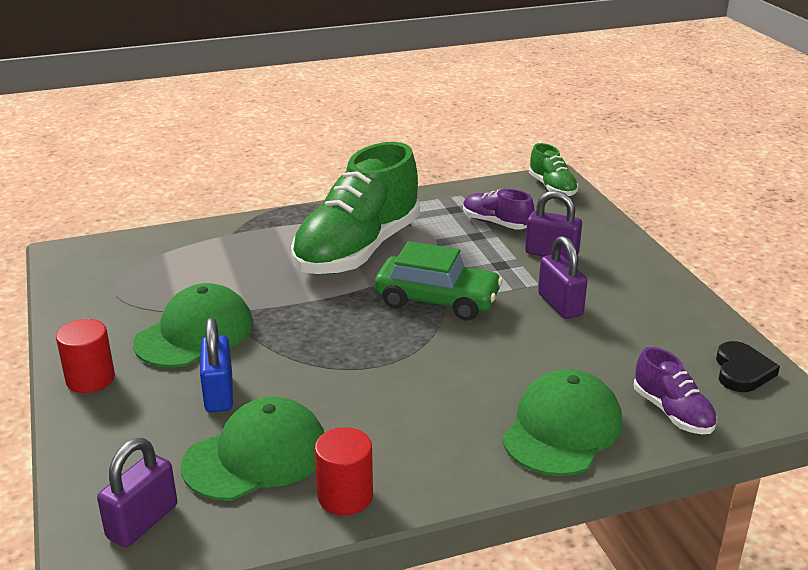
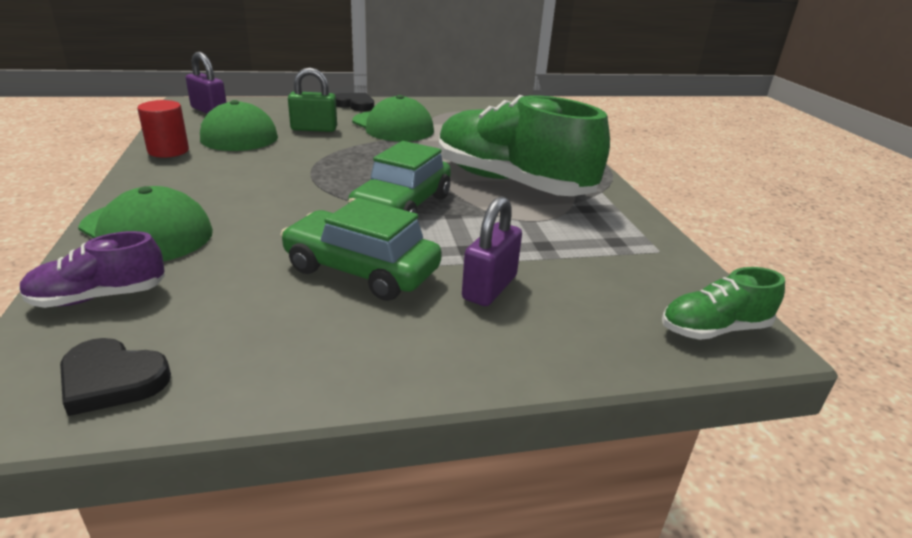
camera: 95 degrees right, 0 degrees up
(90, 379) = (355, 105): red cylinder -> black heart
(219, 394) = (314, 129): blue padlock -> green padlock
(496, 223) = (578, 262): purple shoe -> none
(560, 305) = (361, 270): purple padlock -> green car

